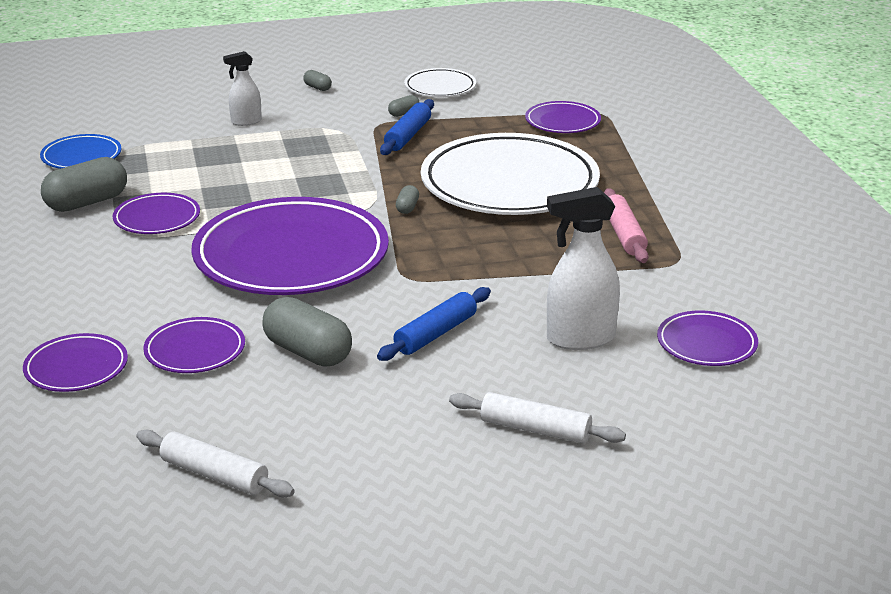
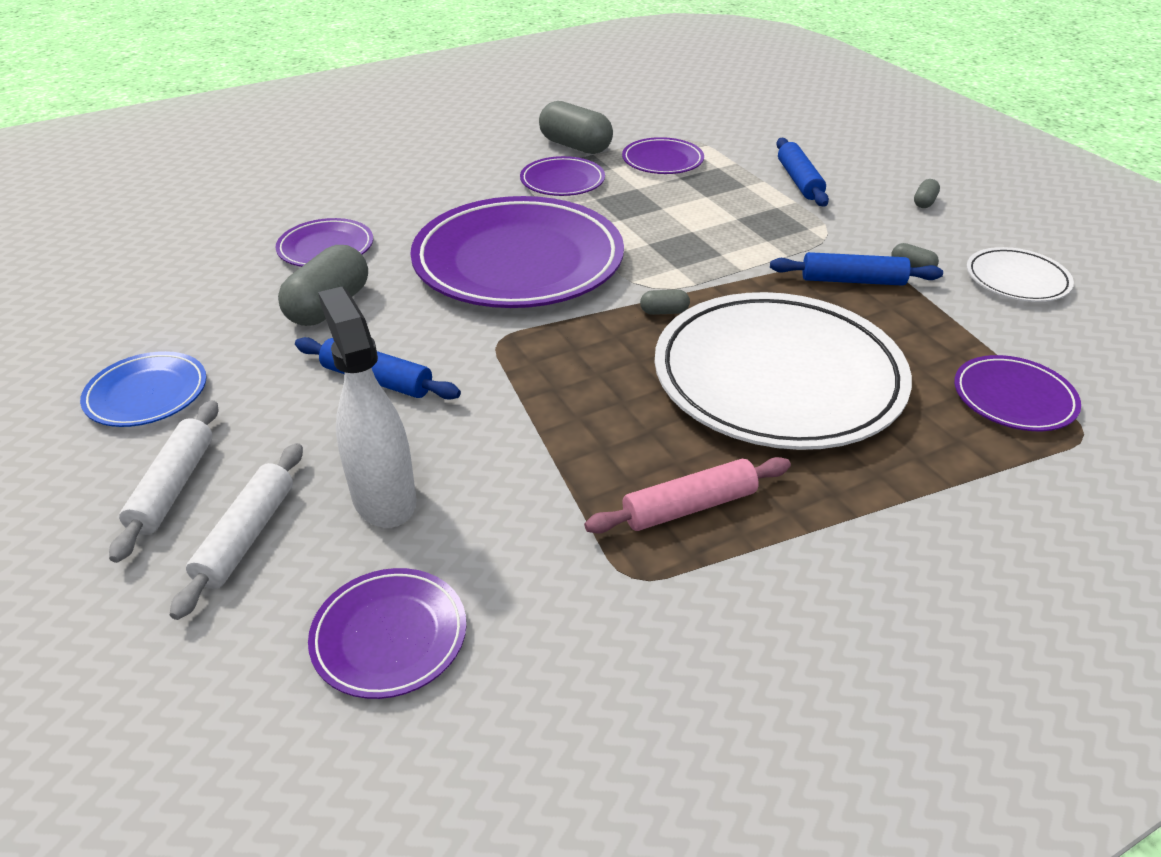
camera: 75 degrees right, 10 degrees up
(76, 368) = (292, 203): purple plate -> purple plate (662, 161)
(81, 156) = (661, 125): blue plate -> blue plate (147, 394)
(214, 475) = (121, 299): white rolling pin -> white rolling pin (247, 536)
(246, 122) = (799, 181): white spray bottle -> blue rolling pin

